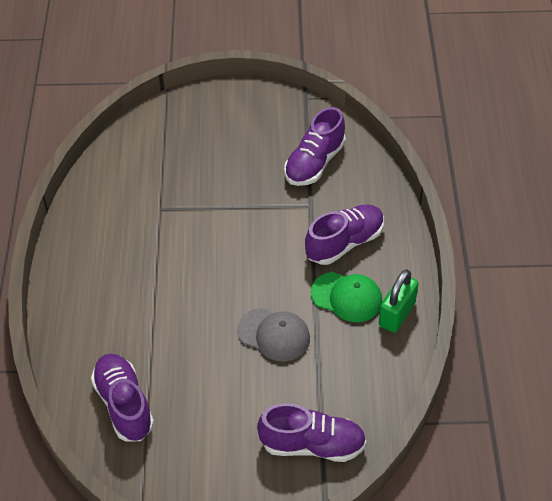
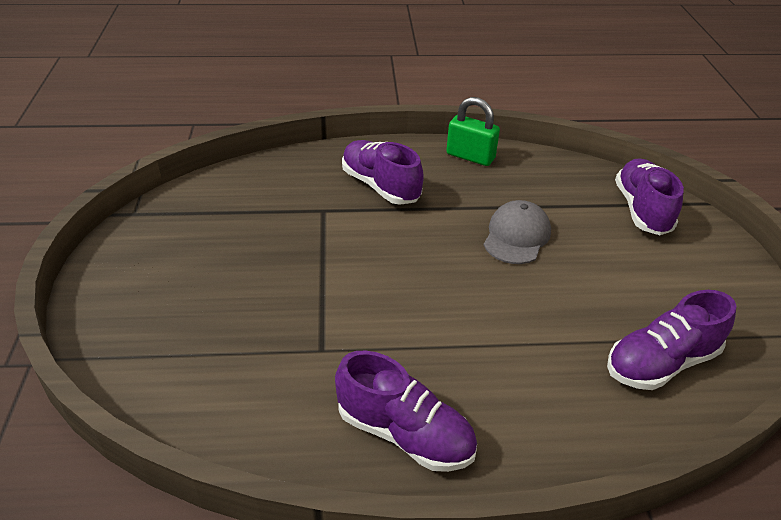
camera: 95 degrees left, 10 degrees down
(314, 163) = (254, 206): purple shoe -> purple shoe (404, 433)
(347, 297) = (455, 186): green cap -> none

